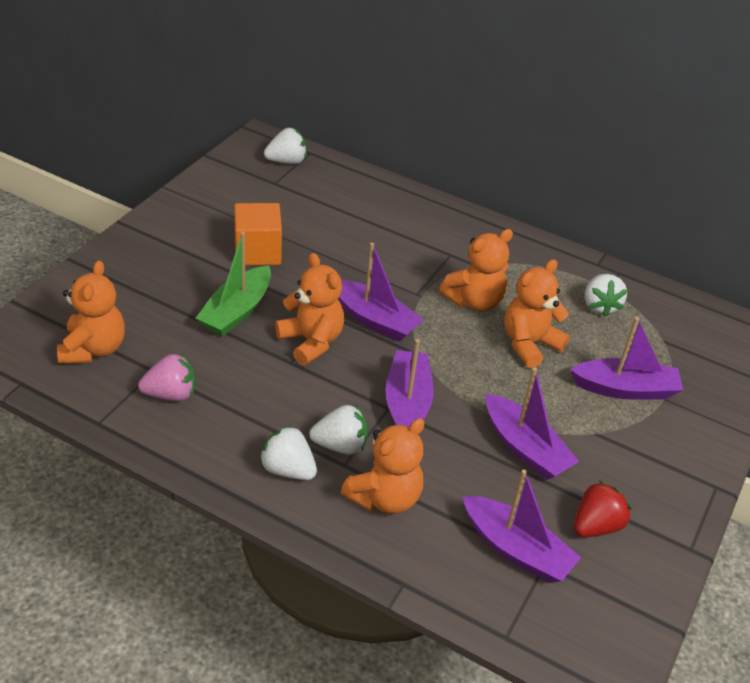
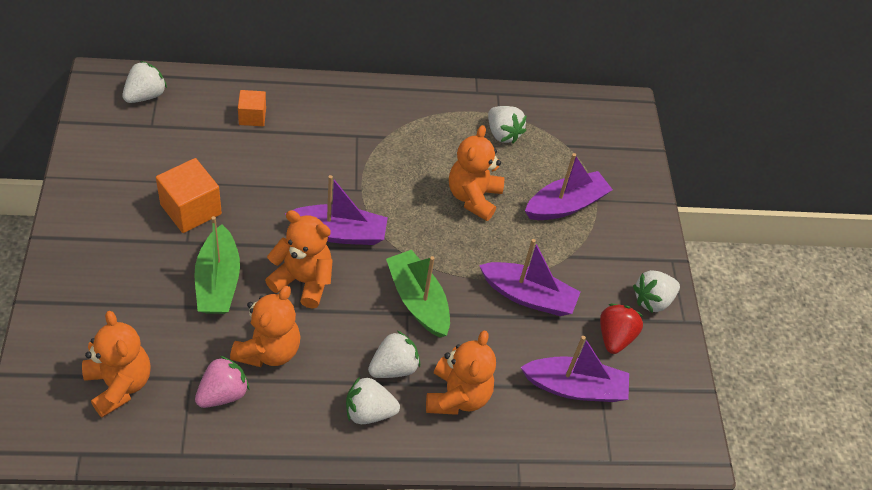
camera: 35 degrees left, 10 degrees up
(365, 207) = (252, 116): none -> orange cube
(407, 403) = (418, 301): purple boat -> green boat
(474, 301) = (406, 175): orange teddy bear -> orange teddy bear (268, 350)
(665, 512) = (652, 300): none -> white strawberry

